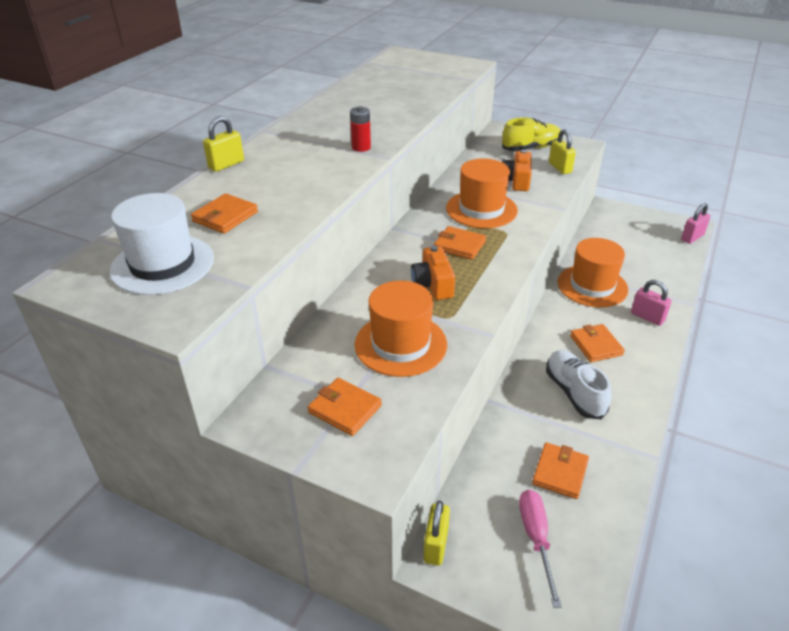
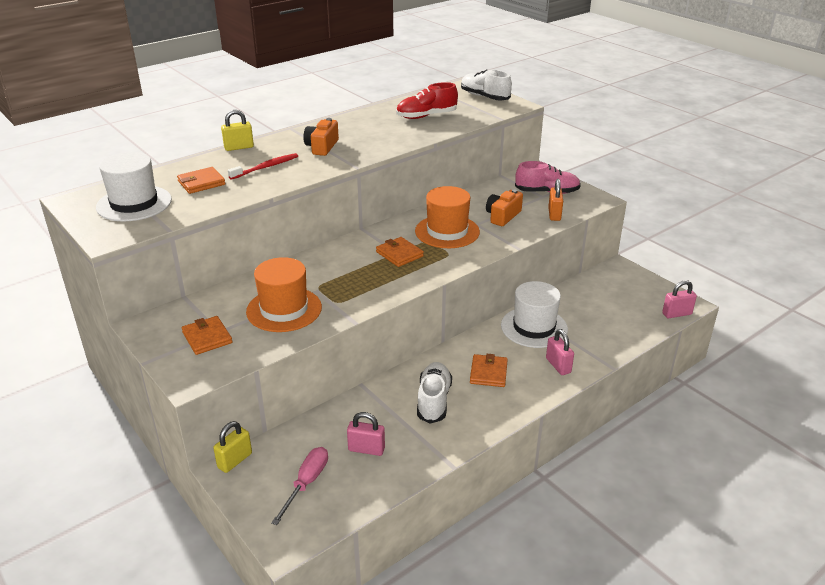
camera: 25 degrees right, 5 degrees down
(285, 180) = (266, 167): none -> red toothbrush
(361, 147) = (346, 155): red battery -> none
(397, 90) = (426, 116): none -> red shoe
(431, 62) = (484, 97): none -> white shoe
(433, 284) = (349, 276): orange camera -> orange camera (322, 147)
(531, 148) = (547, 192): yellow shoe -> pink shoe
(560, 168) = (554, 214): yellow padlock -> orange padlock
(560, 472) = (366, 449): orange wallet -> pink padlock
(592, 286) = (534, 327): orange hat -> white hat

